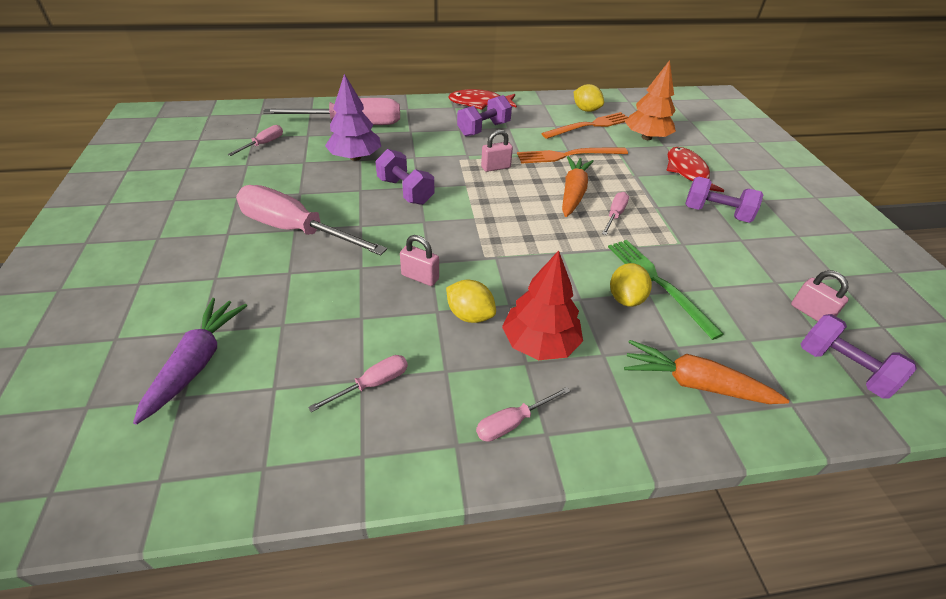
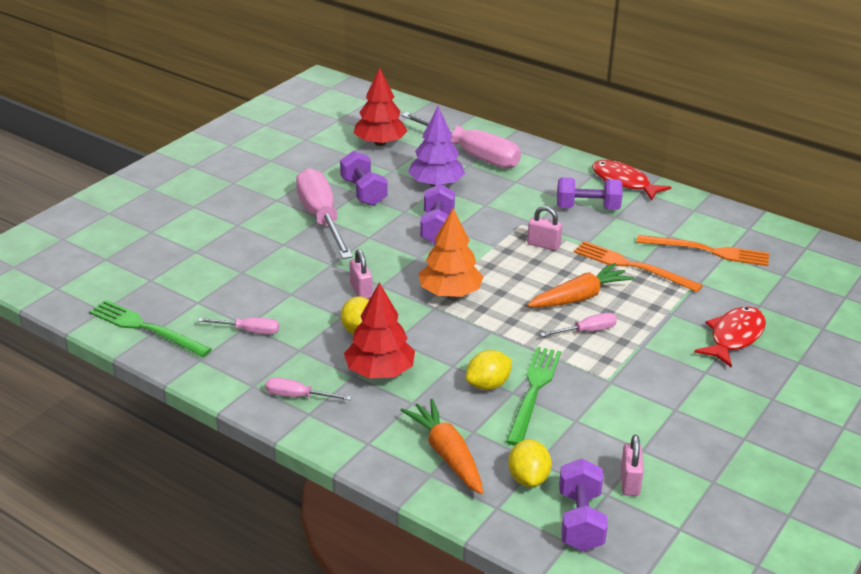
camera: 45 degrees right, 10 degrees down
(197, 362) = (175, 267): purple carrot -> none
(251, 463) = (147, 328): none -> green fork
(263, 144) = (380, 143): pink screwdriver -> red tree
(586, 110) = (733, 235): yellow lemon -> yellow lemon (528, 478)
(646, 137) = (752, 289): orange tree -> orange tree (450, 293)
(716, 213) = (692, 380): purple dumbbell -> purple dumbbell (363, 192)

